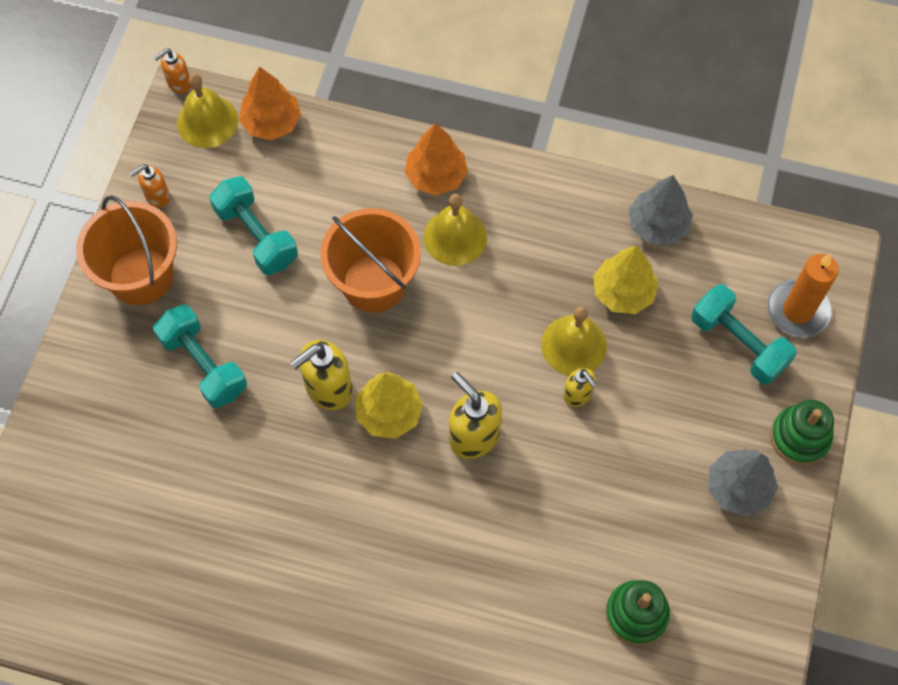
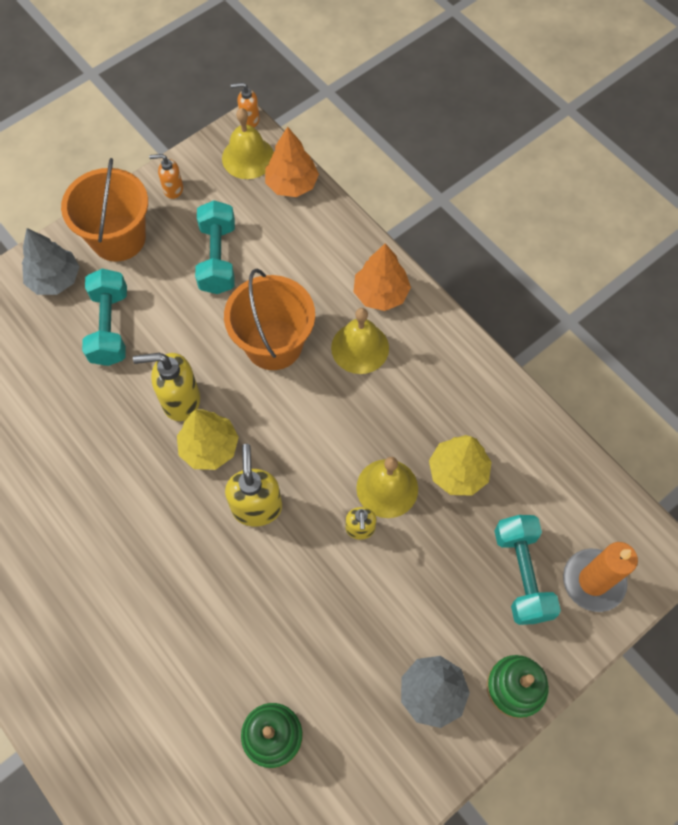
camera: 35 degrees right, 0 degrees up
(657, 225) = (526, 437): grey tree -> grey tree (55, 279)

